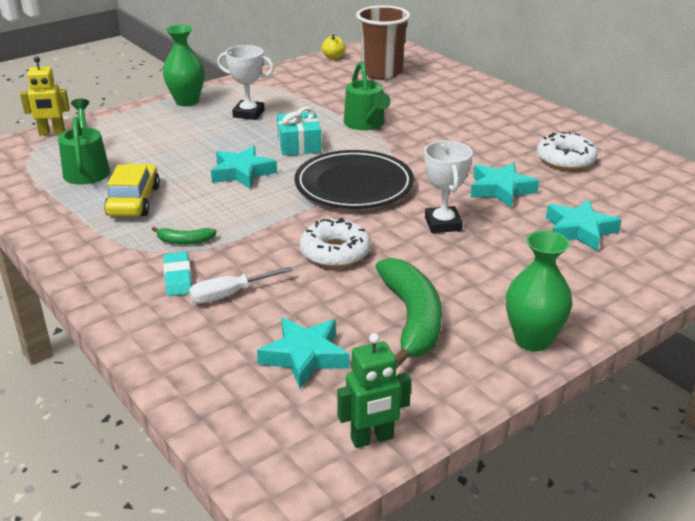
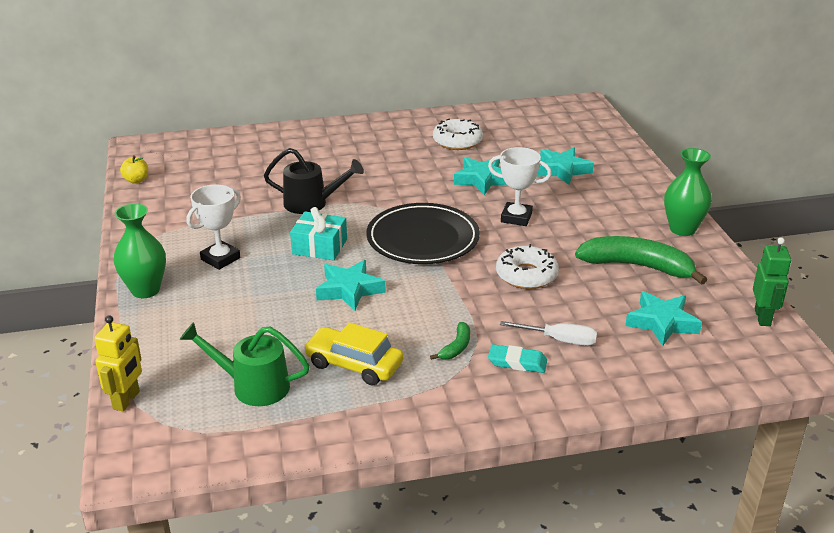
camera: 65 degrees left, 0 degrees up
(229, 294) = (560, 340): white screwdriver -> white screwdriver turned 75 degrees counterclockwise
(366, 124) = (312, 203): green watering can -> black watering can
(381, 73) = (207, 166): brown cup -> none

